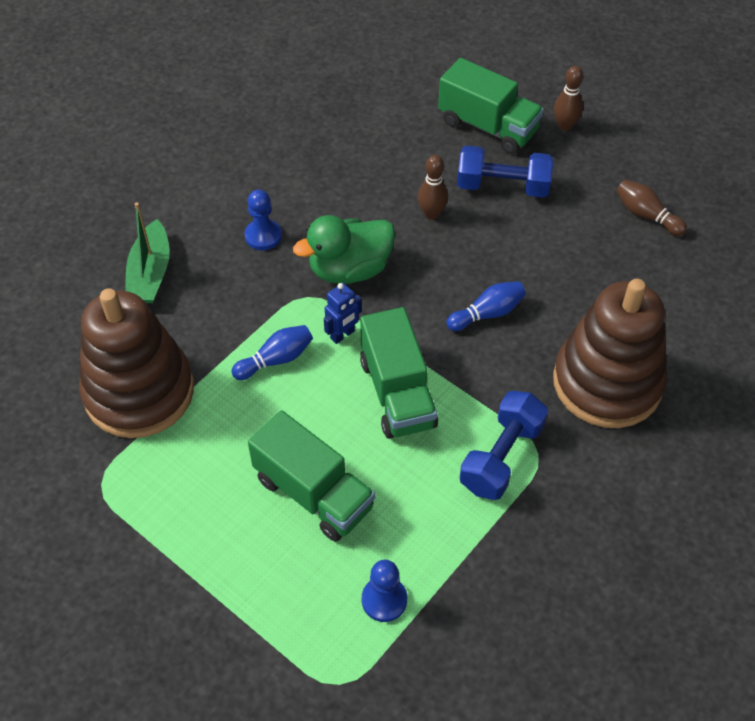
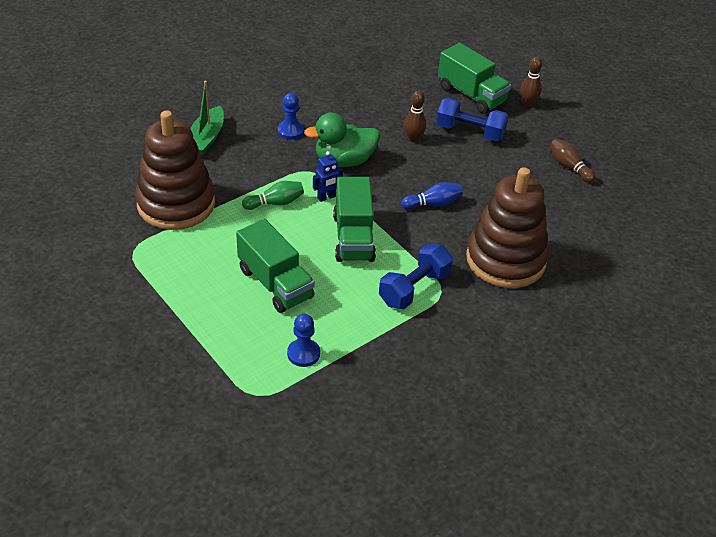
camera: 10 degrees right, 10 degrees down
(276, 359) = (275, 203): blue bowling pin -> green bowling pin

